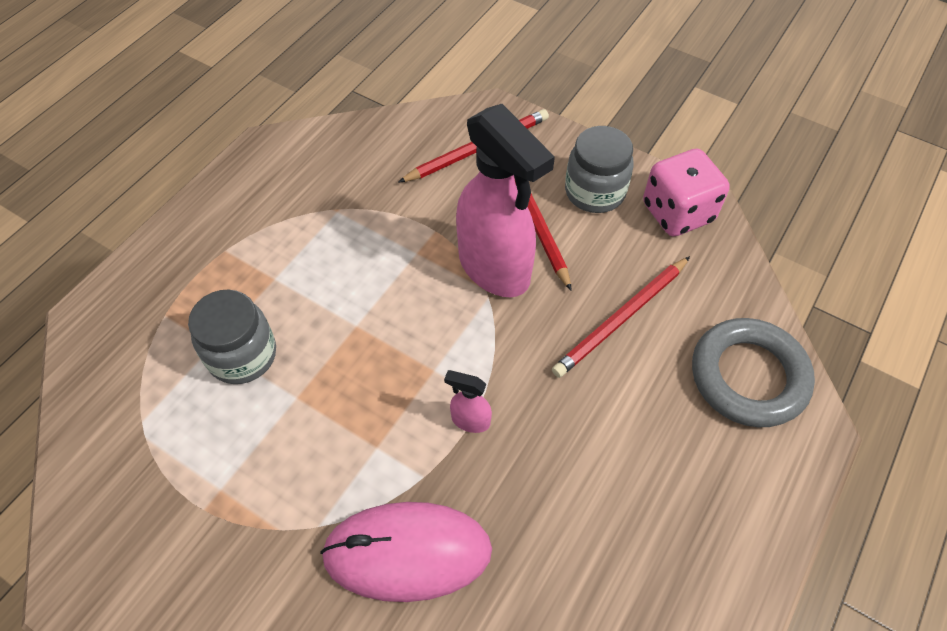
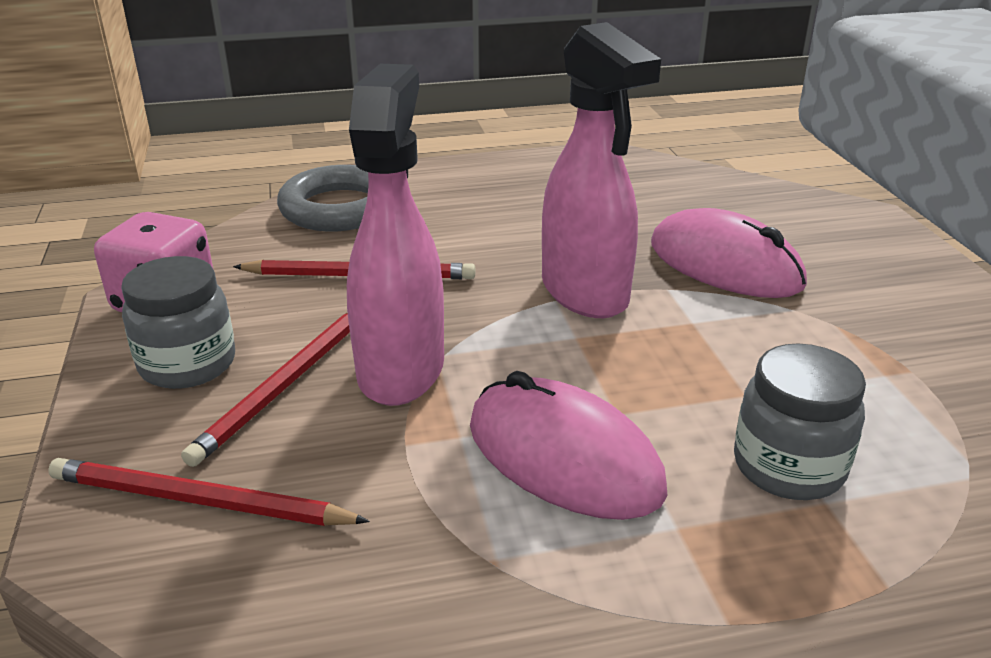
camera: 135 degrees left, 25 degrees down
(356, 278) = (563, 457): none -> pink mouse
(470, 420) = (585, 294): pink spray bottle -> pink spray bottle, size x2.48

